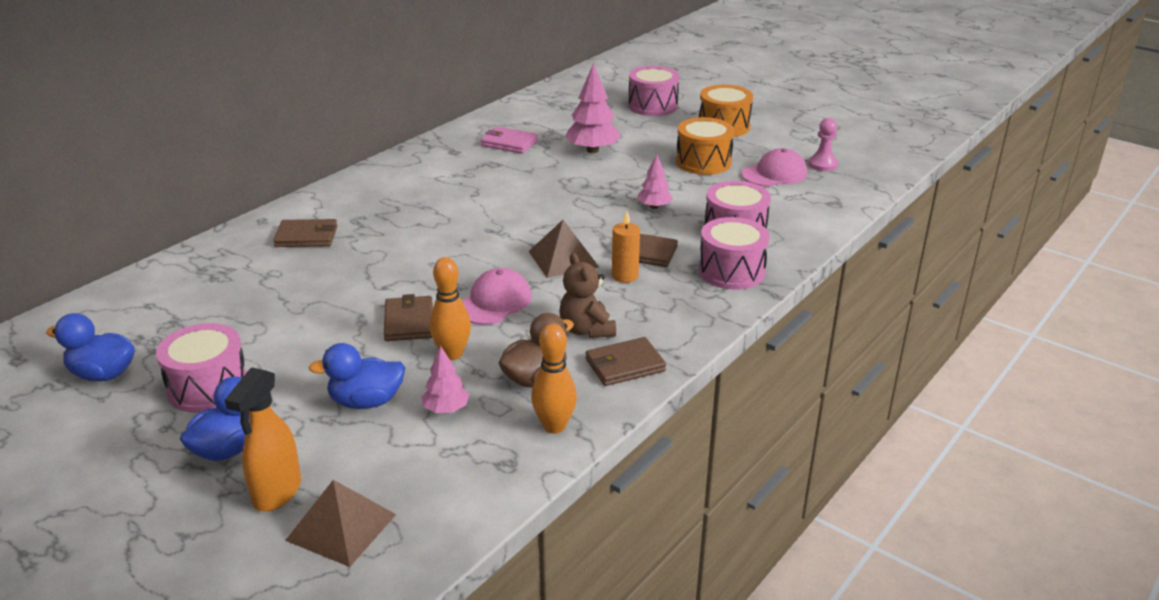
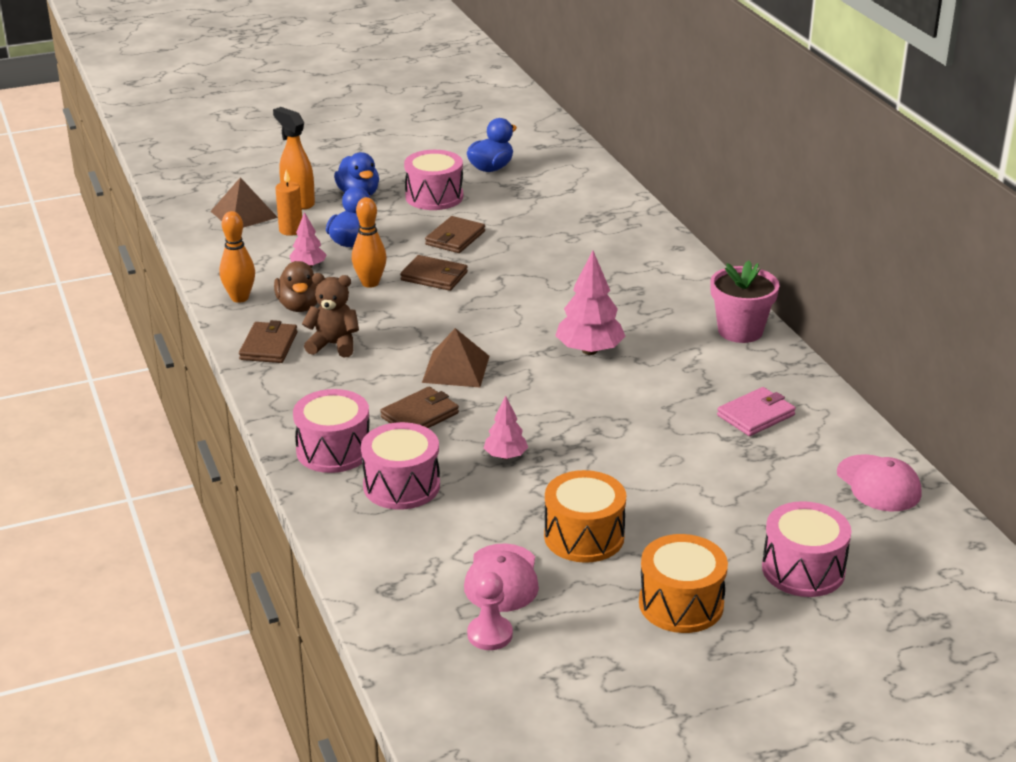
camera: 120 degrees right, 0 degrees up
(306, 236) = (625, 261): brown wallet -> brown wallet (455, 238)
(396, 168) = (740, 331): none -> pink flower pot
(494, 302) = (421, 317): pink cap -> pink cap (878, 484)
(592, 150) = (688, 466): pink tree -> pink tree (589, 350)
(625, 276) = (391, 390): orange candle -> orange candle (291, 230)

